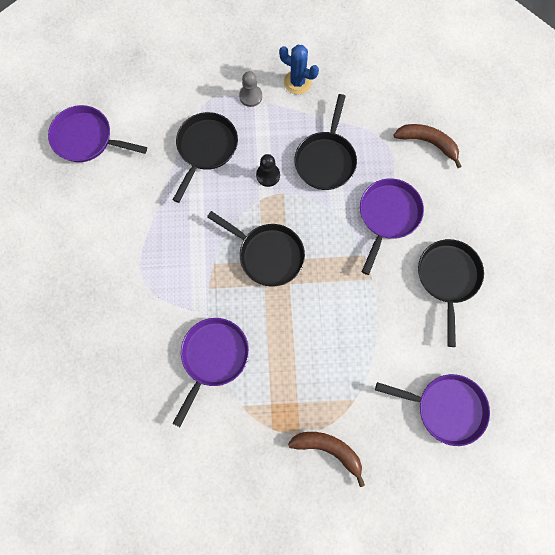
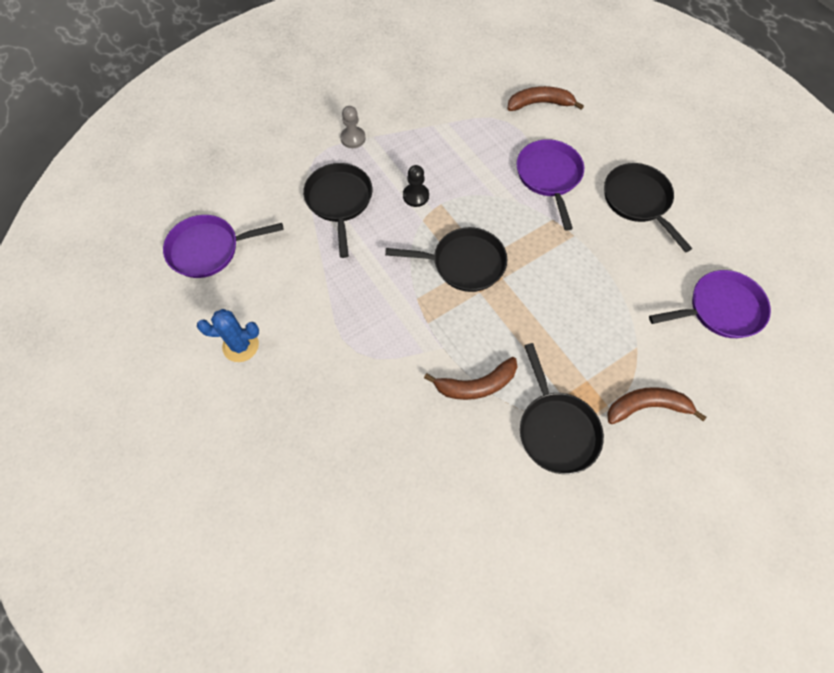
camera: 30 degrees left, 10 degrees down
(213, 357) = (476, 385): purple pan -> brown banana
(297, 82) = (389, 108): blue cactus -> blue cactus (240, 345)
(326, 159) = (460, 158): black pan -> black pan (556, 429)

